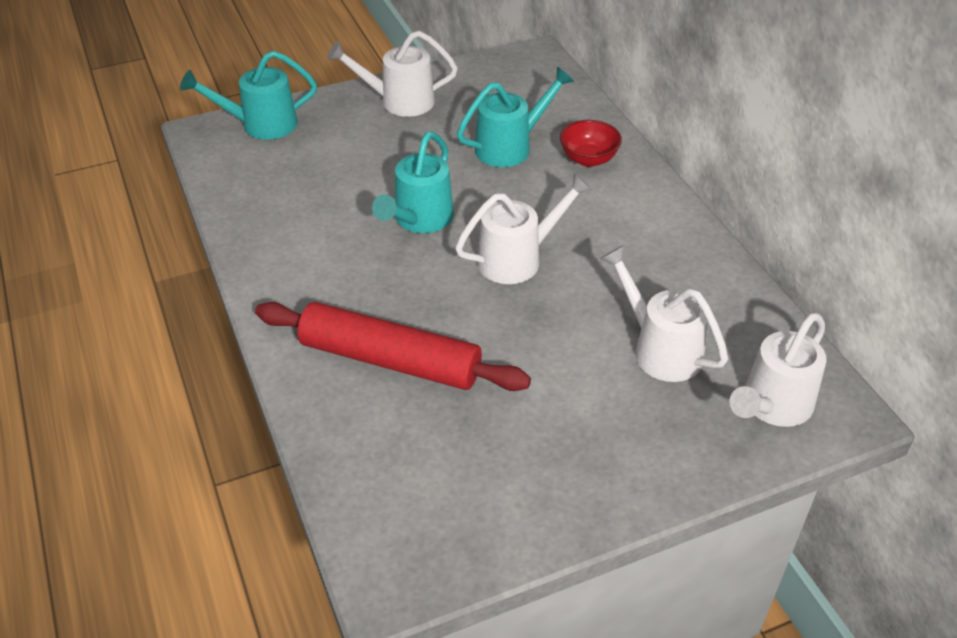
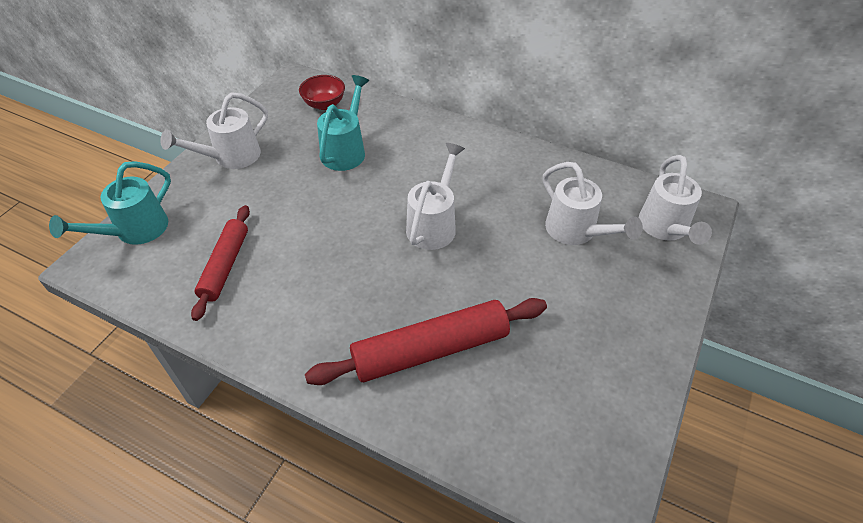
camera: 40 degrees left, 5 degrees up
(299, 191) = (225, 266): none -> red rolling pin
(419, 220) = (340, 236): turquoise watering can -> none
(588, 159) = (404, 133): red bowl -> red bowl (324, 104)
(660, 349) = (576, 231): white watering can -> white watering can turned 135 degrees counterclockwise

